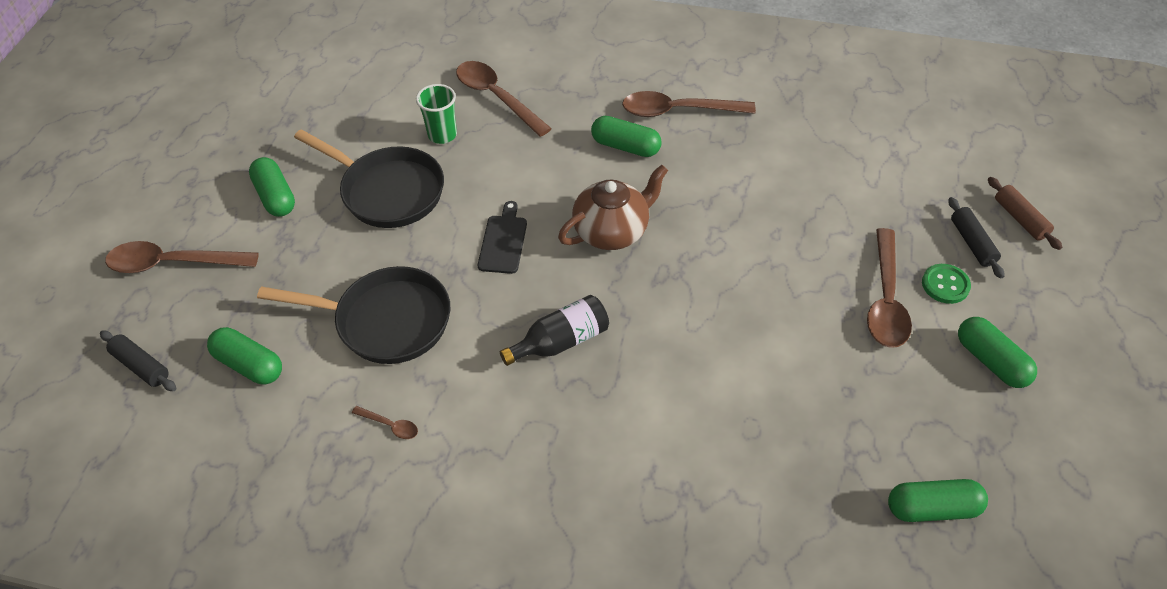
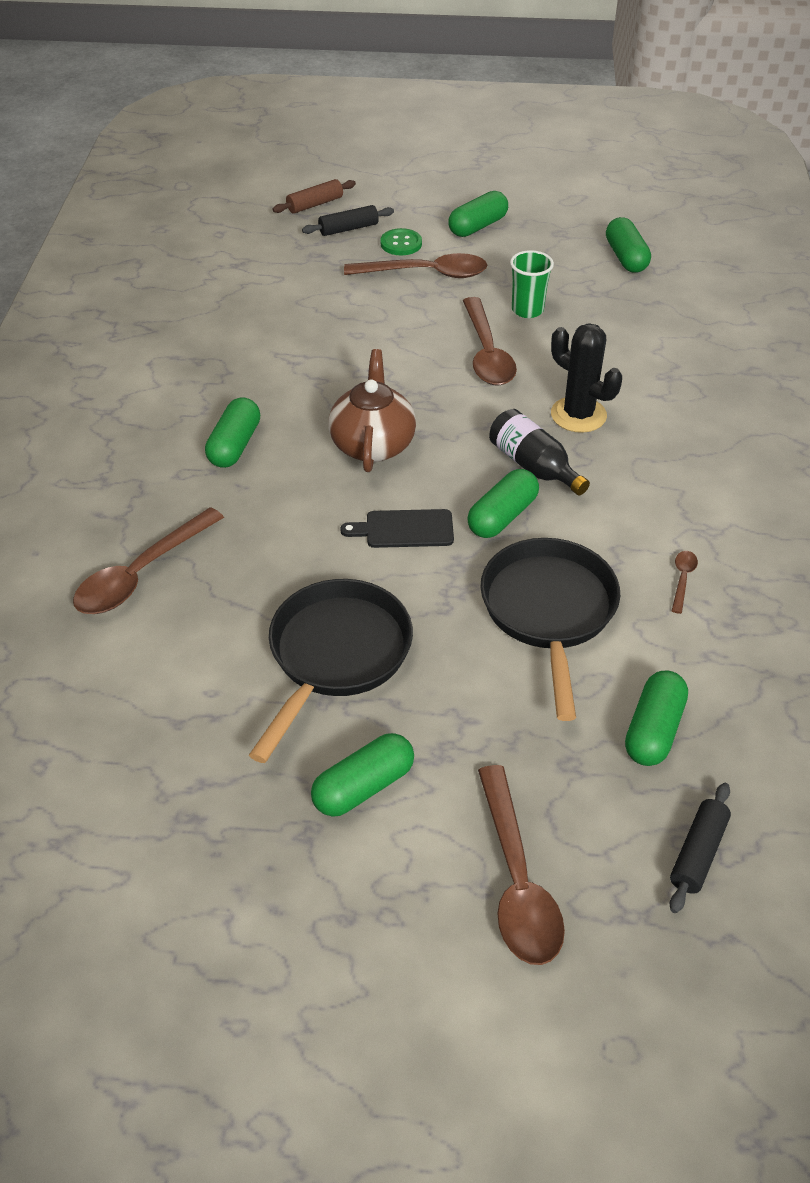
camera: 100 degrees left, 5 degrees down
(442, 135) = (220, 618): green cup -> green cup (527, 310)
(502, 308) = (502, 516): none -> green capsule
(612, 231) = (372, 444): brown teapot -> brown teapot turned 45 degrees clockwise
(629, 392) = (578, 415): none -> black cactus
(677, 111) = (170, 409): brown spoon -> brown spoon (487, 354)

